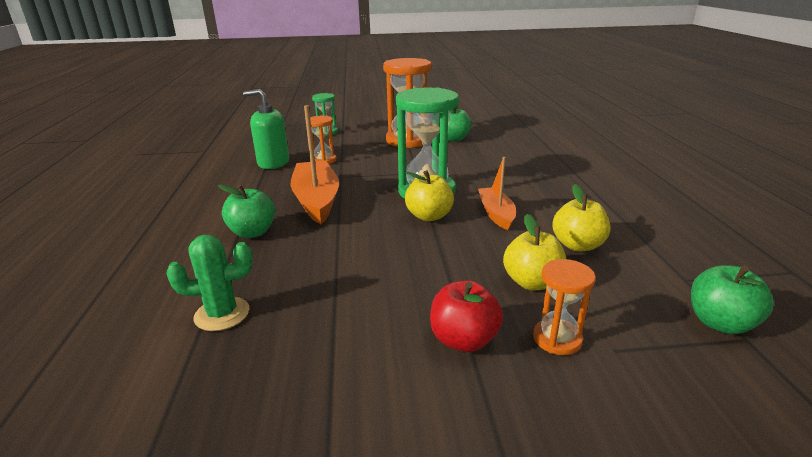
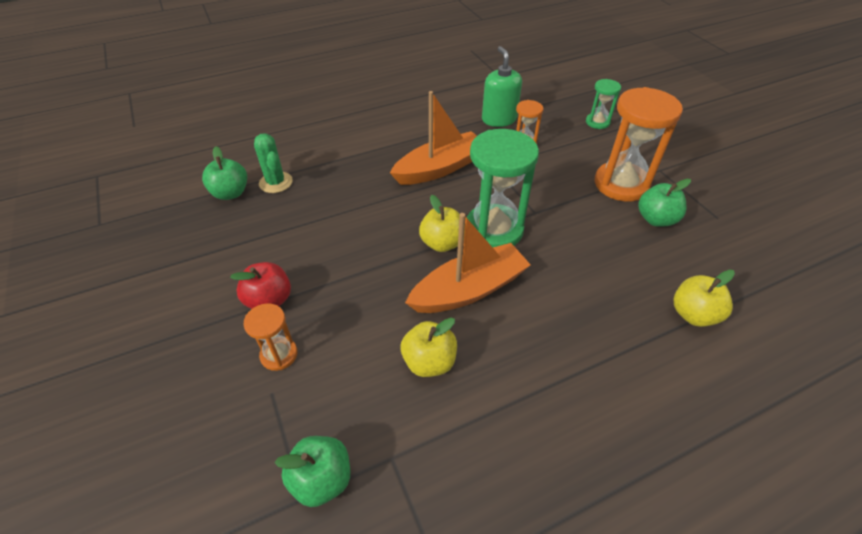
camera: 70 degrees right, 20 degrees up
(252, 232) = (374, 156): green apple -> green apple (230, 193)
(496, 214) = (469, 290): orange boat -> orange boat, size x1.66
(532, 282) = (352, 332): yellow apple -> yellow apple (693, 314)

